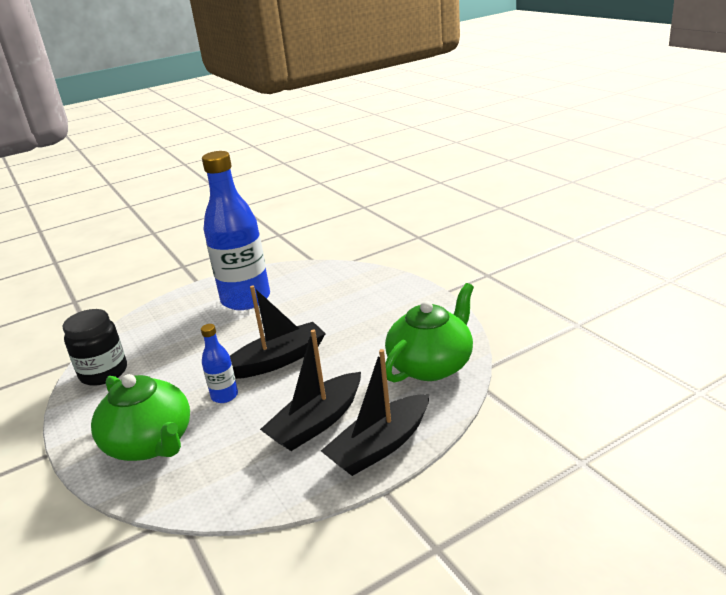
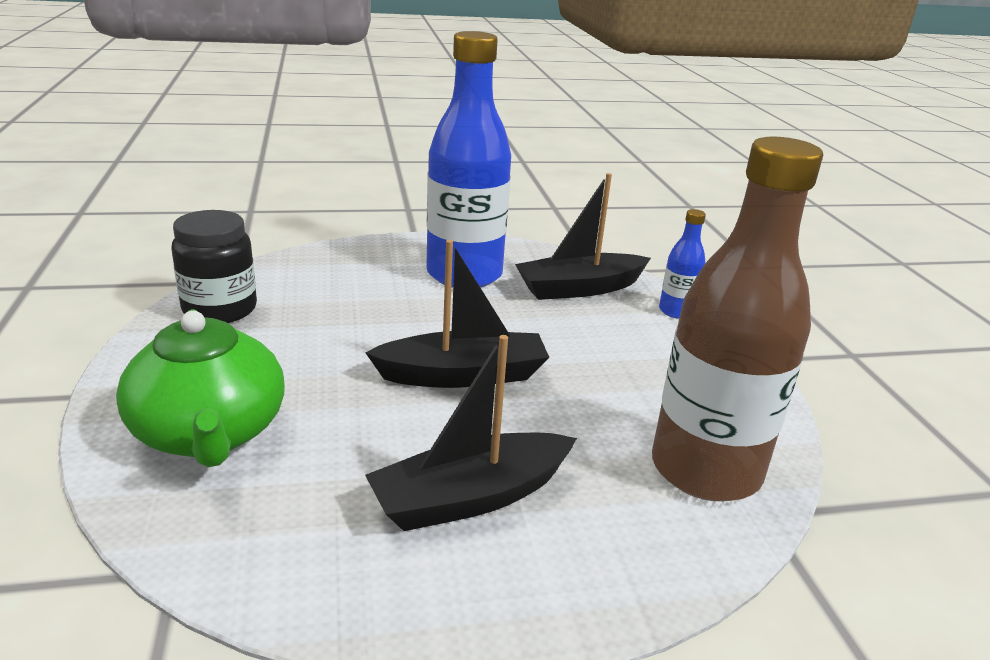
camera: 15 degrees right, 0 degrees up
(224, 396) = (356, 400): blue bottle -> blue bottle (676, 311)
(380, 446) = (556, 584): black boat -> black boat (579, 288)
(431, 365) = (705, 470): green teapot -> brown bottle

